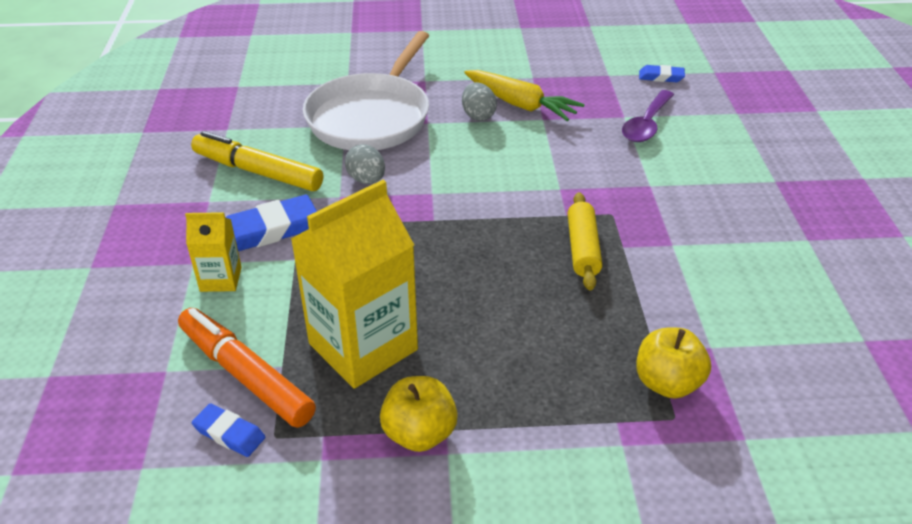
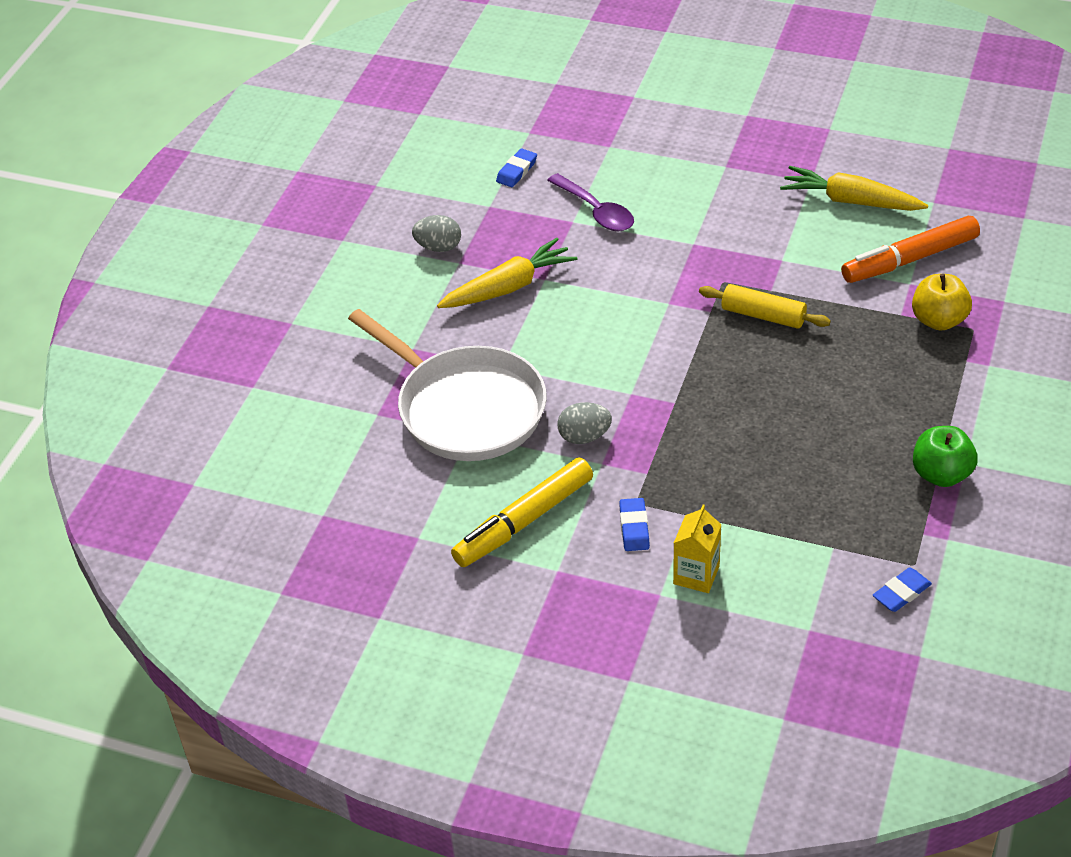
camera: 65 degrees left, 5 degrees up
(246, 375) = (836, 573): orange marker -> orange marker (909, 259)
(268, 230) = (634, 527): blue eraser -> blue eraser, size x0.57
(363, 346) = (831, 488): yellow carton -> none
(419, 433) = (941, 474): yellow apple -> green apple
(478, 115) = (511, 324): grey egg -> grey egg (438, 247)
(803, 274) = (851, 201): none -> yellow carrot

